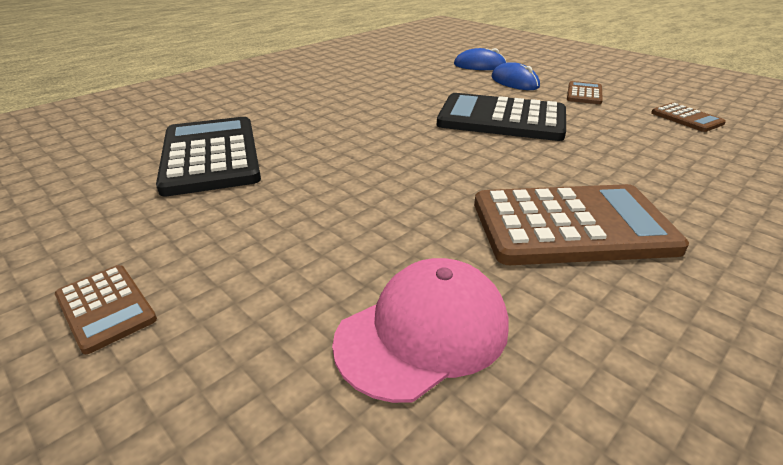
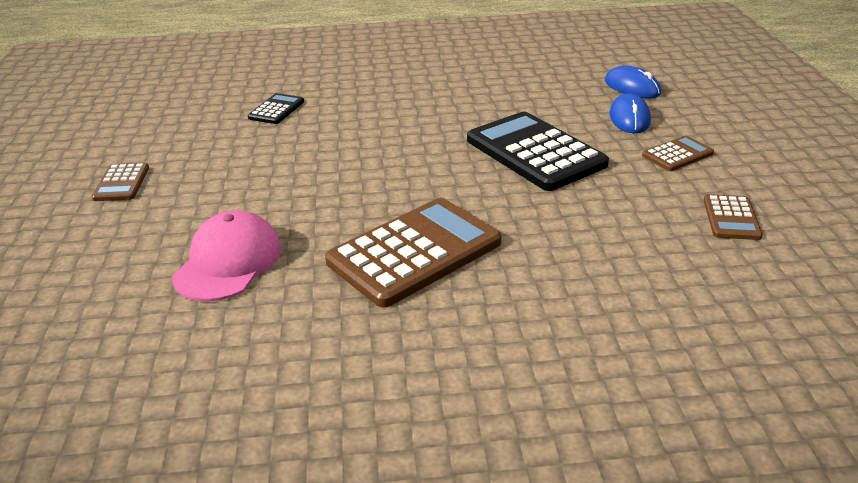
camera: 40 degrees right, 0 degrees up
(211, 156) = (276, 110): black calculator -> black calculator, size x0.48
(423, 332) = (228, 262): pink cap -> pink cap turned 75 degrees counterclockwise
(571, 226) = (414, 252): brown calculator -> brown calculator turned 75 degrees counterclockwise

